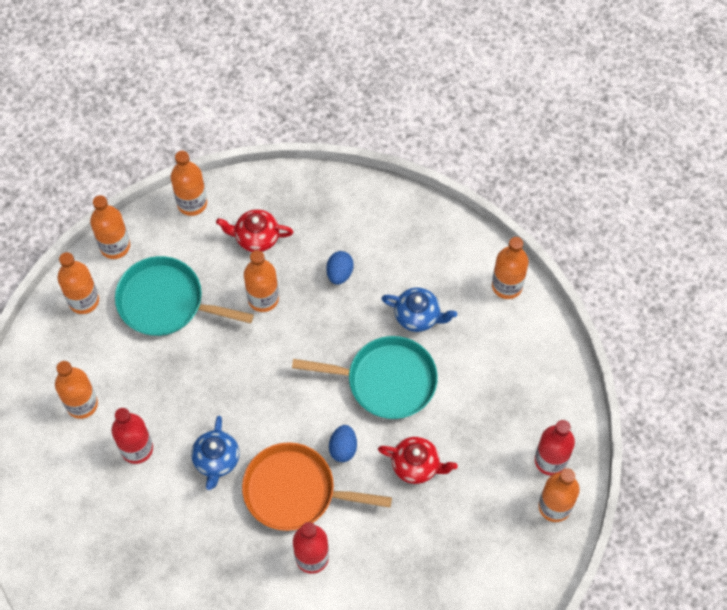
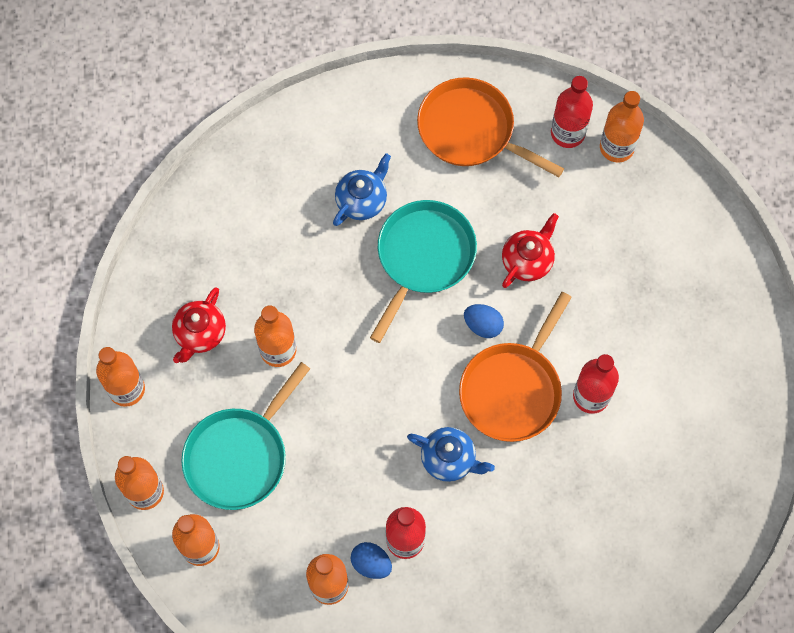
camera: 70 degrees left, 5 degrees up
(339, 273) = (280, 261): blue egg -> blue egg (371, 564)
(507, 285) = (362, 102): orange bottle -> none
(518, 379) = (470, 130): none -> orange pan

